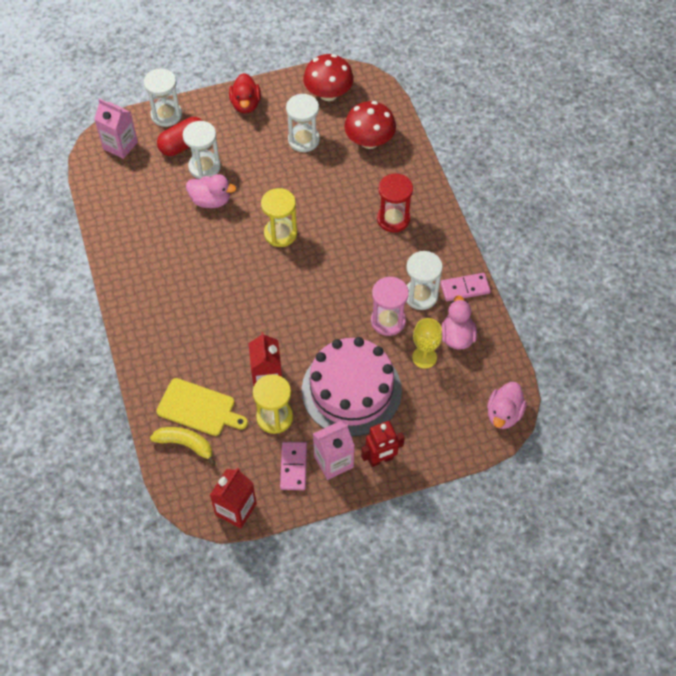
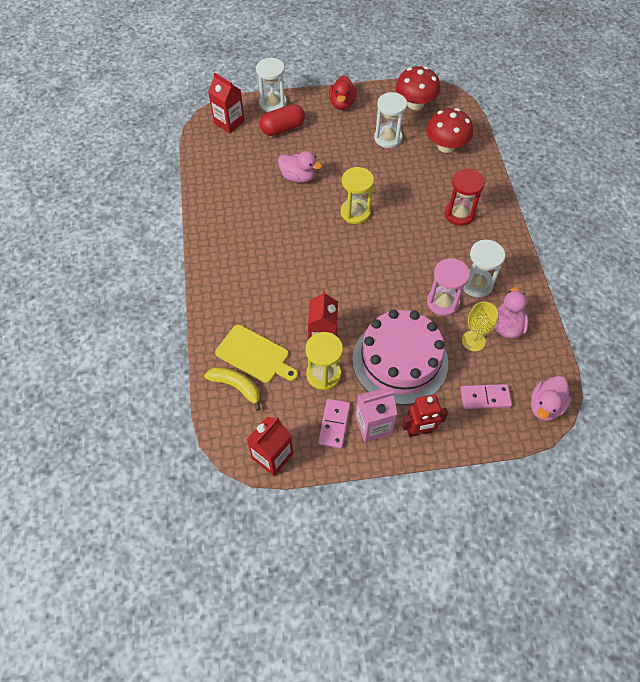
camera: 10 degrees right, 0 degrees up
(120, 145) = (229, 122): pink carton -> red carton
(204, 167) = (298, 148): white hourglass -> none
(465, 288) = (519, 283): pink domino -> pink domino (485, 397)

